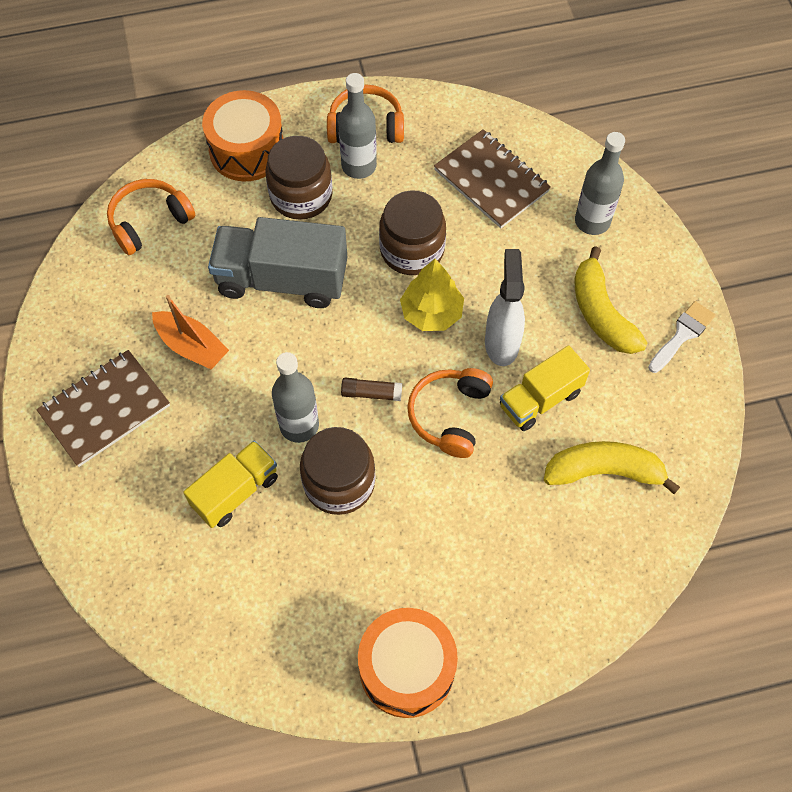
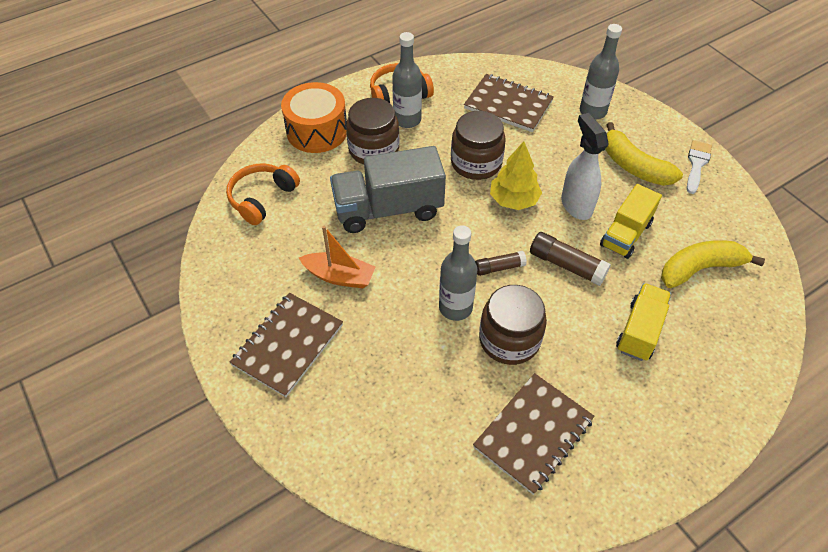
camera: 20 degrees left, 10 degrees down
(236, 492) = (429, 373): yellow truck -> yellow truck (640, 331)
(311, 595) = (533, 434): none -> brown notebook
(407, 669) = (641, 464): orange drum -> none
(450, 415) = (567, 265): orange headphones -> brown glue stick

